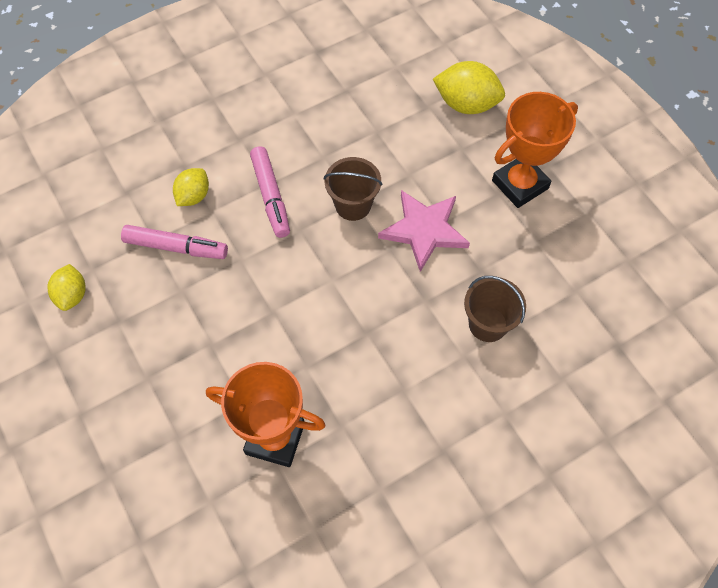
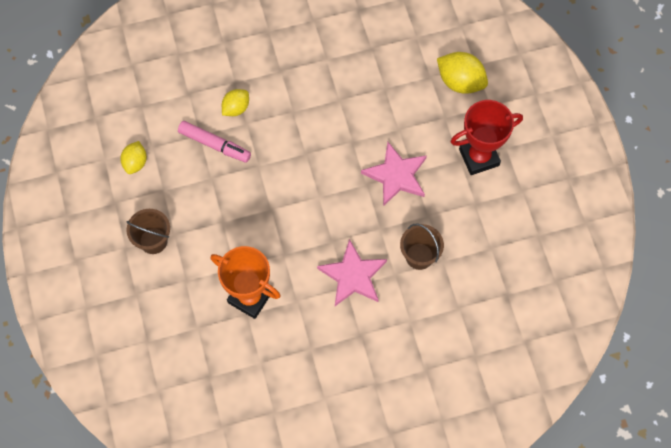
camera: 15 degrees right, 5 degrees up
(270, 196) = (291, 122): pink marker -> none
(353, 205) = (350, 143): brown bucket -> brown bucket (153, 241)
(408, 372) = (353, 276): none -> pink star
(520, 184) = (479, 157): orange trophy -> red trophy

